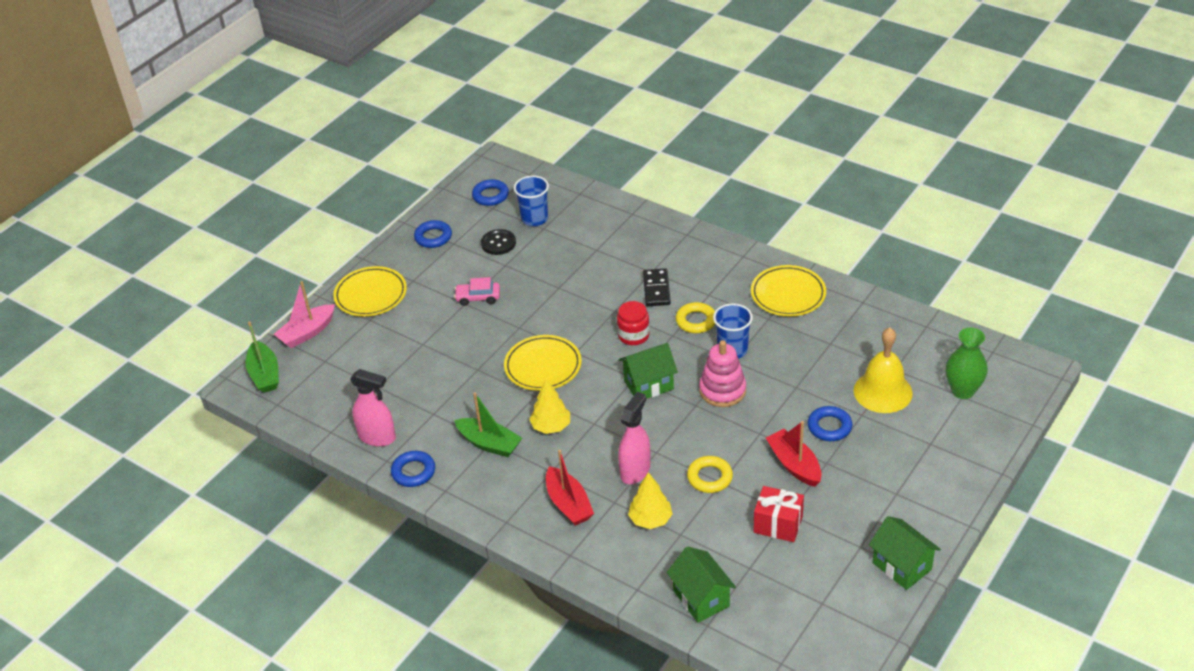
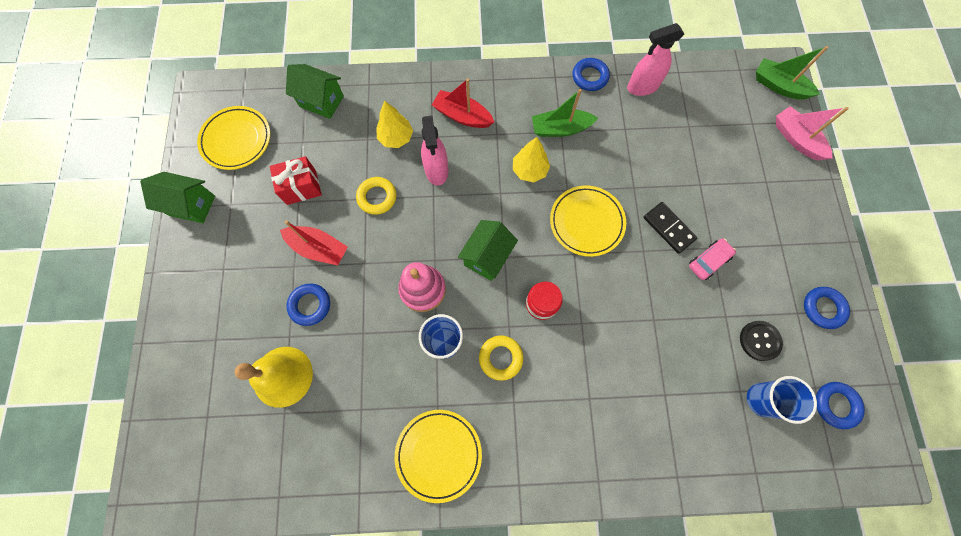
camera: 140 degrees right, 30 degrees up
(307, 333) = (796, 139): pink boat -> pink boat turned 45 degrees counterclockwise
(371, 295) = (795, 206): yellow plate -> yellow plate (236, 140)
(656, 289) = (566, 376): black domino -> black domino (668, 228)
(963, 390) = (208, 425): green vase -> none

